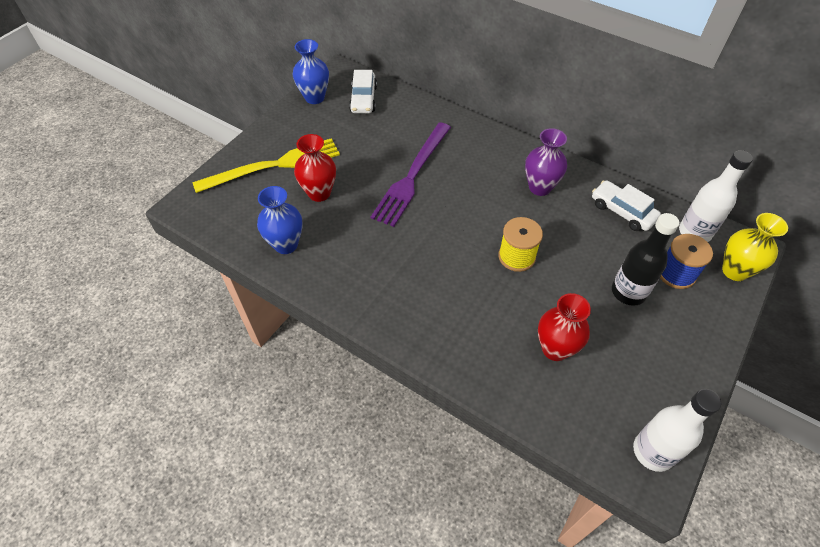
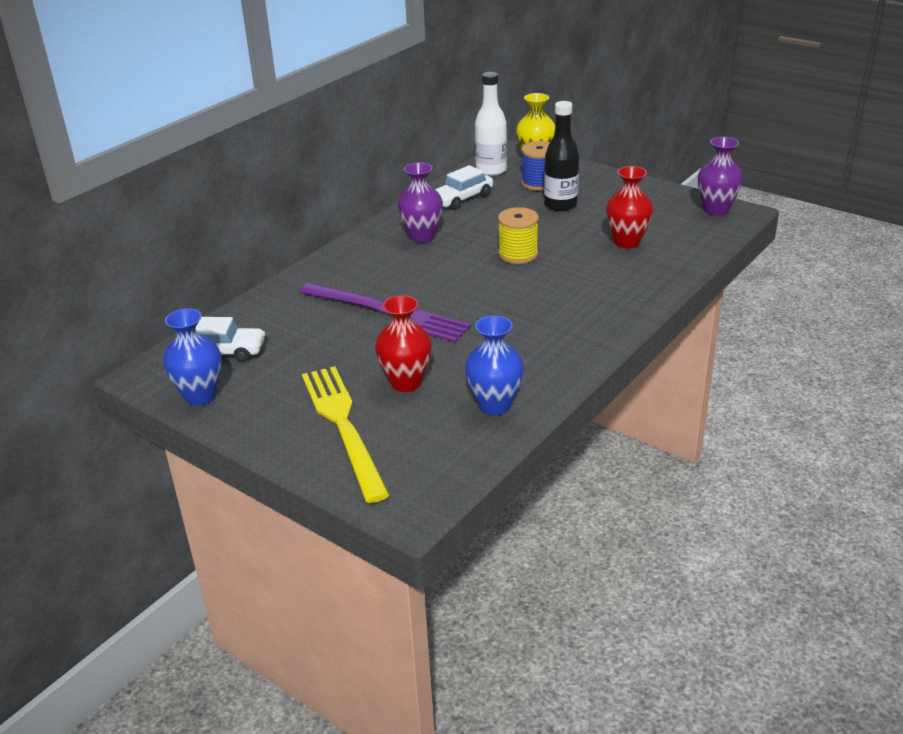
camera: 85 degrees left, 20 degrees down
(653, 451) = (716, 210): white bottle -> purple vase

